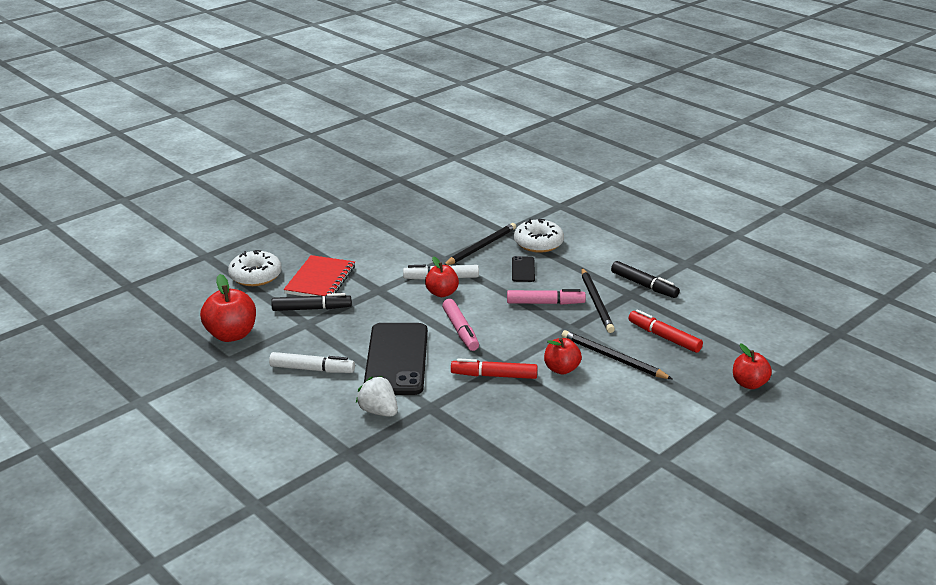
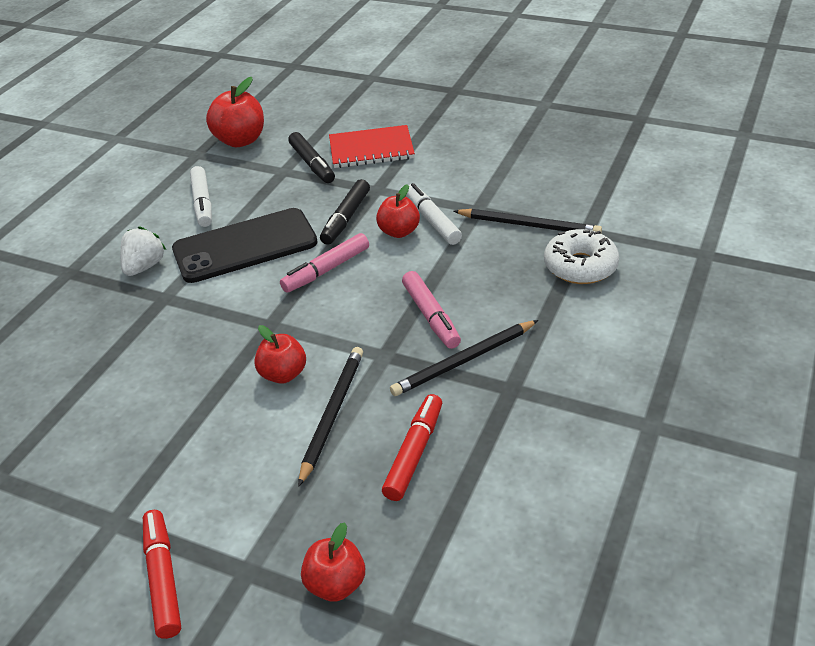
camera: 70 degrees right, 10 degrees up
(255, 276) = (352, 114): white donut -> none
(494, 375) = (244, 324): red marker -> red marker (163, 578)
(523, 269) = (501, 274): black phone -> none
(644, 285) = (545, 395): black marker -> black marker (346, 218)

